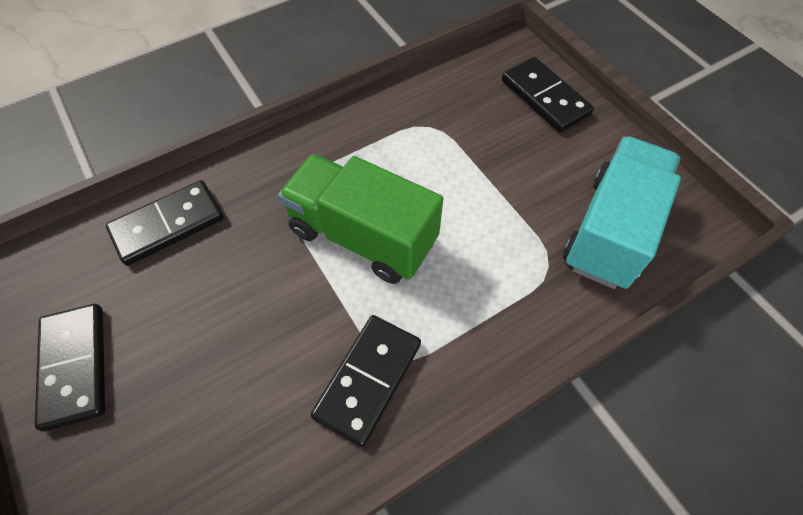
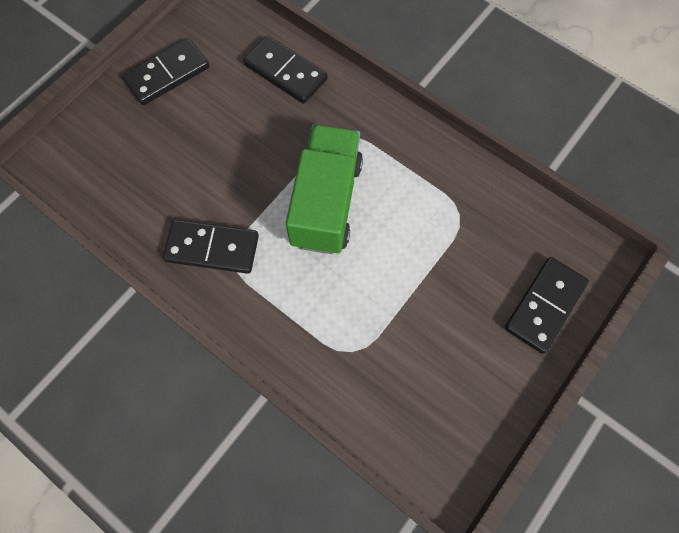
camera: 70 degrees right, 10 degrees up
(610, 231) = (409, 397): turquoise truck -> none

